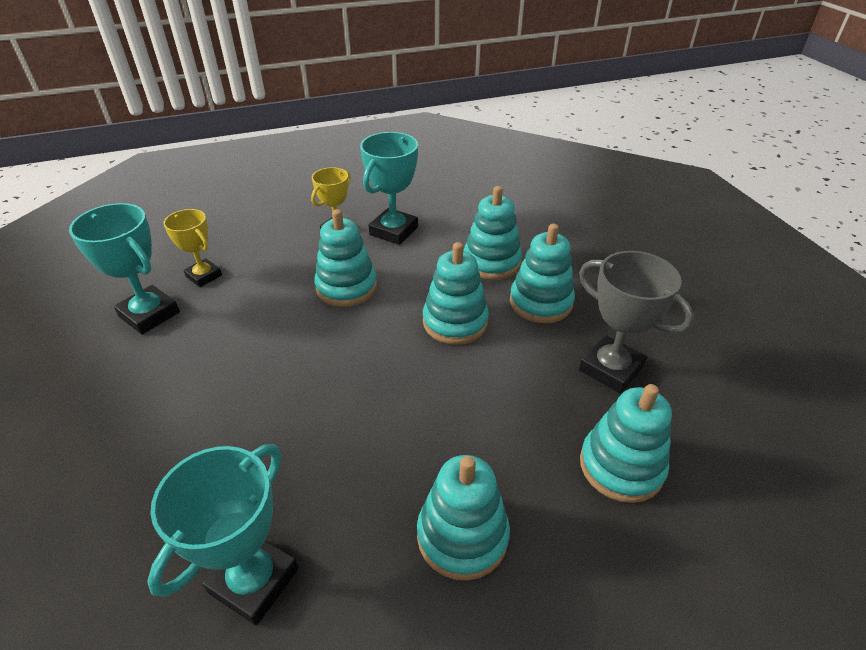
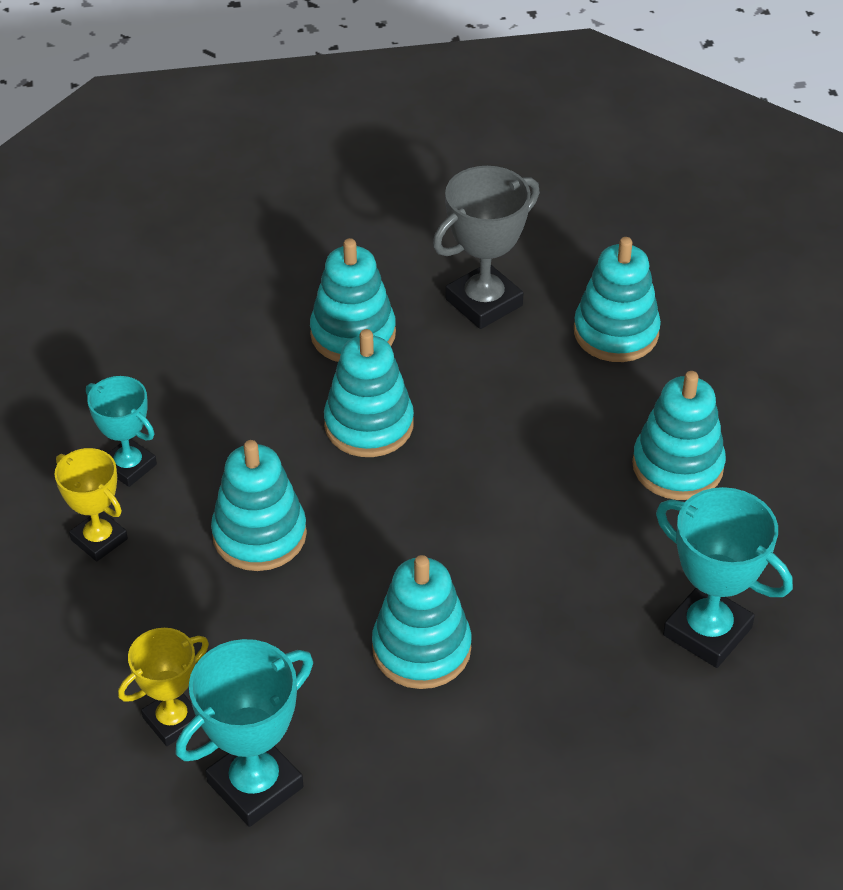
camera: 80 degrees left, 5 degrees up
(393, 231) = (129, 466): turquoise trophy -> turquoise trophy, size x0.65
(491, 262) = (250, 365): turquoise stacking toy -> turquoise stacking toy (421, 649)

